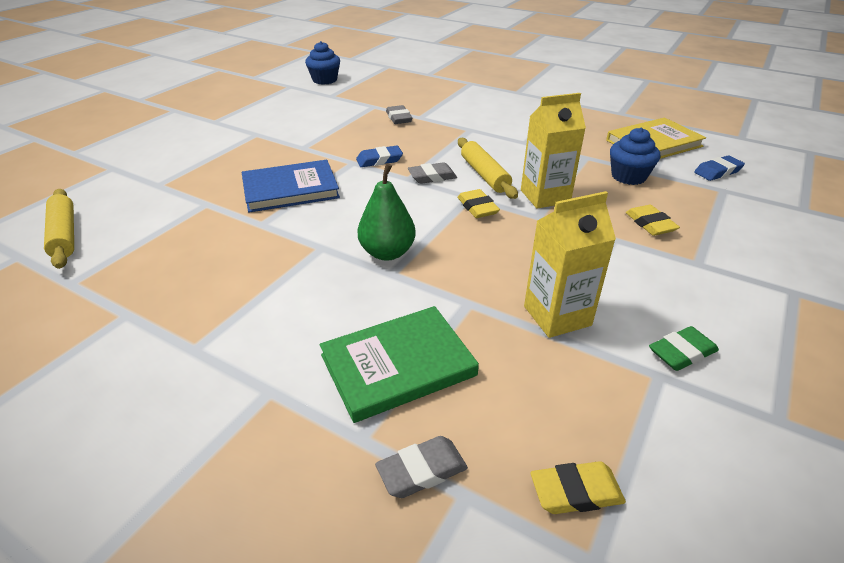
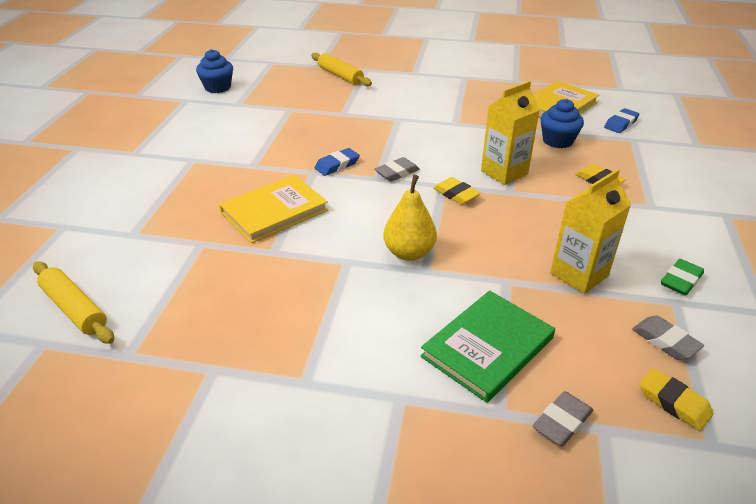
camera: 20 degrees left, 0 degrees up
(290, 189) = (274, 211): blue book -> yellow book
(387, 252) = (409, 253): green pear -> yellow pear
(399, 118) = (323, 118): grey eraser -> grey eraser (665, 341)
(484, 175) = (441, 162): yellow rolling pin -> yellow rolling pin (340, 76)
(576, 492) = (673, 402): yellow eraser -> yellow eraser turned 75 degrees clockwise

